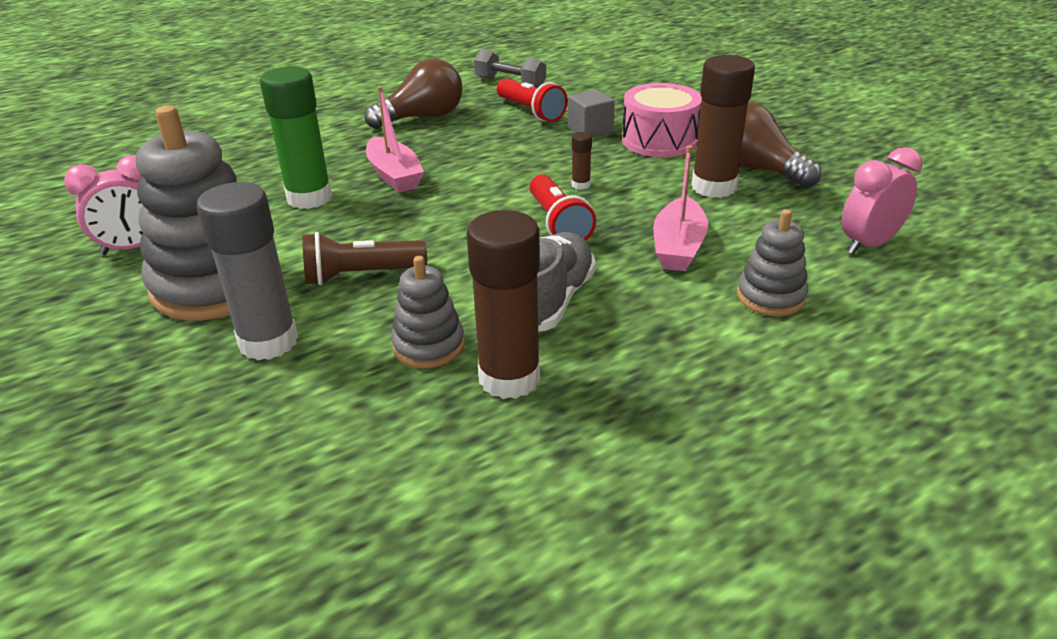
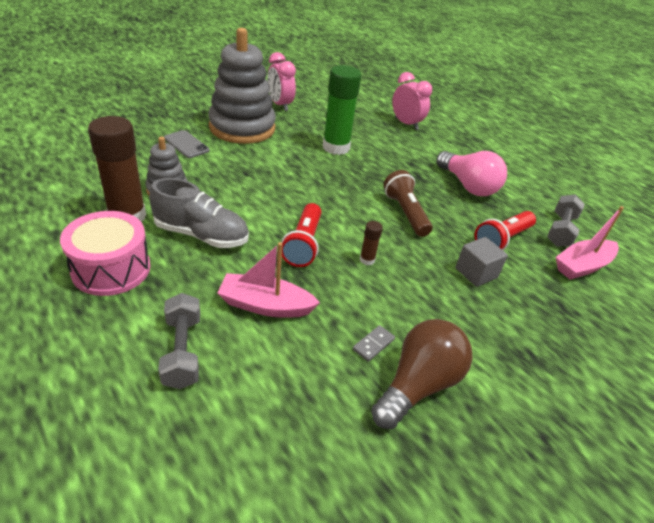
camera: 80 degrees right, 5 degrees up
(268, 342) = (186, 144): grey glue stick -> grey phone
(361, 275) = (244, 167): brown flashlight -> brown flashlight (405, 213)
(394, 175) = (370, 176): pink boat -> pink boat (582, 266)
(422, 117) = (468, 186): brown light bulb -> pink light bulb
(558, 224) = (303, 244): red flashlight -> red flashlight turned 60 degrees counterclockwise
(659, 140) = (467, 318): pink drum -> pink drum (111, 269)
(714, 187) = (373, 344): brown glue stick -> grey domino
(770, 297) = (182, 351): grey stacking toy -> grey dumbbell
(869, 245) = (259, 451): pink clock -> pink clock (406, 124)

